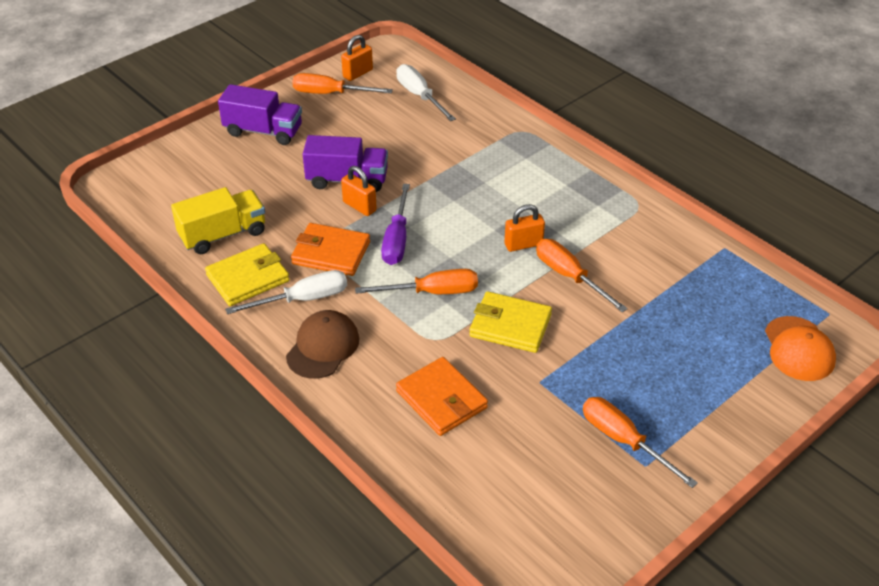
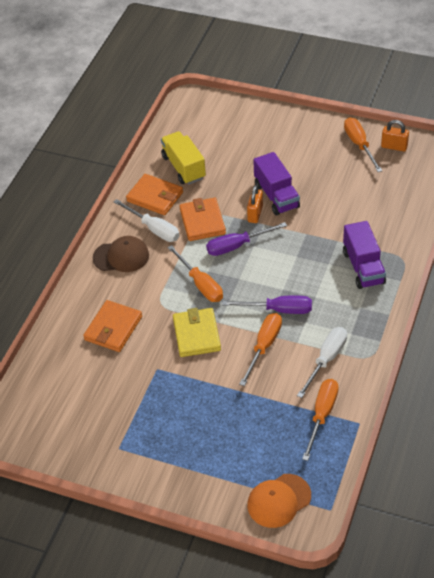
camera: 65 degrees right, 5 degrees up
(223, 234) = (183, 167): yellow truck -> yellow truck turned 150 degrees counterclockwise
(248, 278) = (155, 197): yellow wallet -> orange wallet
(263, 131) = (293, 134): purple truck -> purple truck (363, 267)
(420, 96) = (396, 189): white screwdriver -> white screwdriver (326, 360)
(523, 244) = (278, 310): orange padlock -> purple screwdriver
(623, 441) = (132, 430): orange screwdriver -> orange screwdriver (322, 415)

